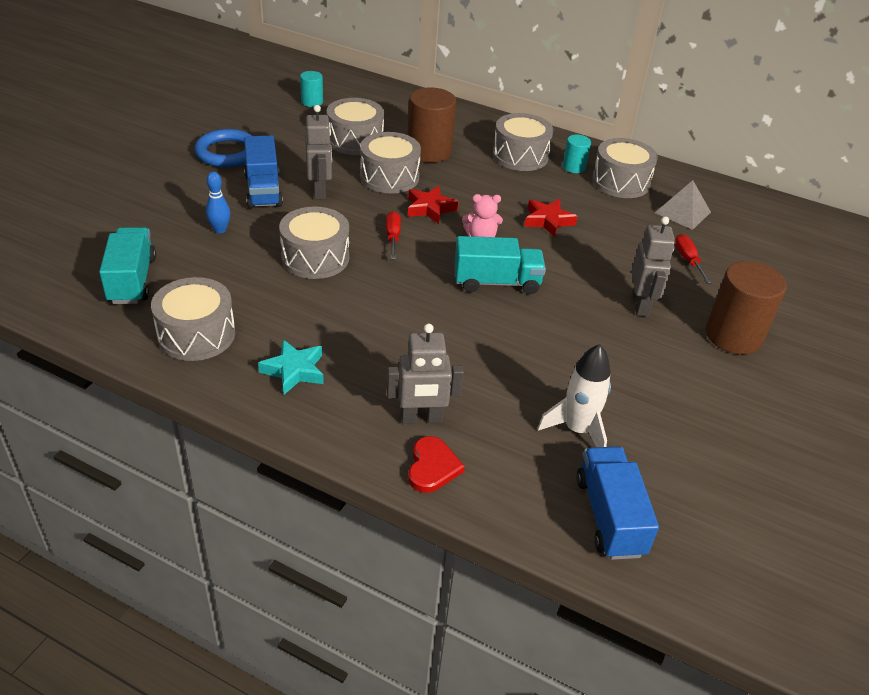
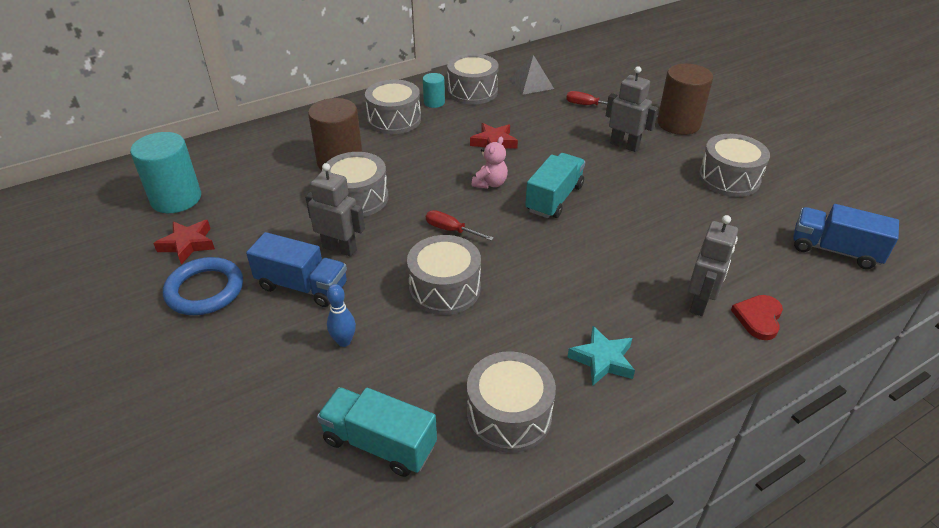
camera: 55 degrees left, 0 degrees up
(312, 102) = (176, 199): turquoise cylinder -> turquoise cylinder, size x1.93
(355, 140) = (277, 196): grey drum -> grey drum (729, 179)
(430, 208) = (426, 194): red star -> red star (188, 244)
(432, 467) = (758, 318): red heart -> red heart turned 105 degrees counterclockwise
(577, 430) = (744, 229): white rocket -> none

